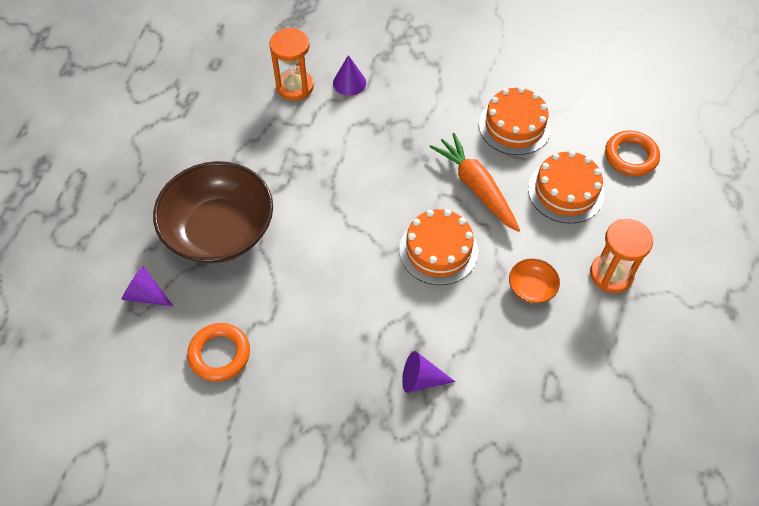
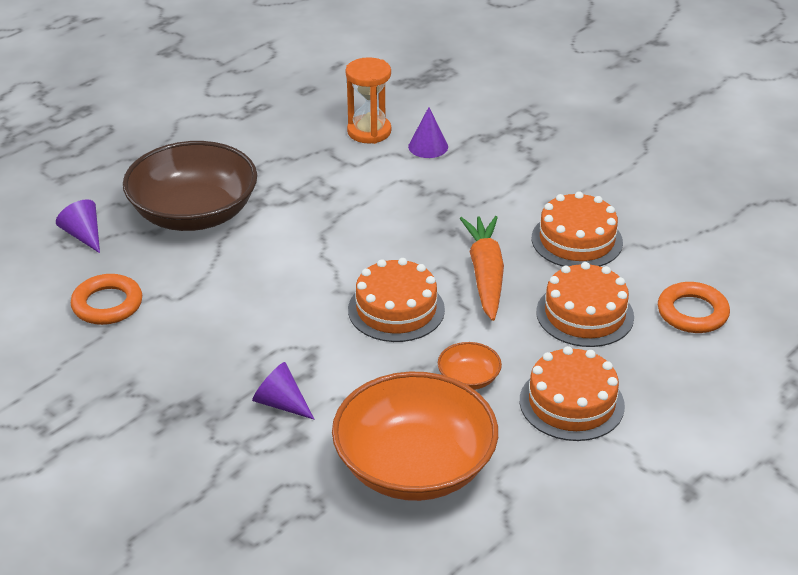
camera: 30 degrees right, 20 degrees down
(551, 385) = (414, 466): none -> orange bowl
(611, 274) = (571, 403): orange hourglass -> orange cake

